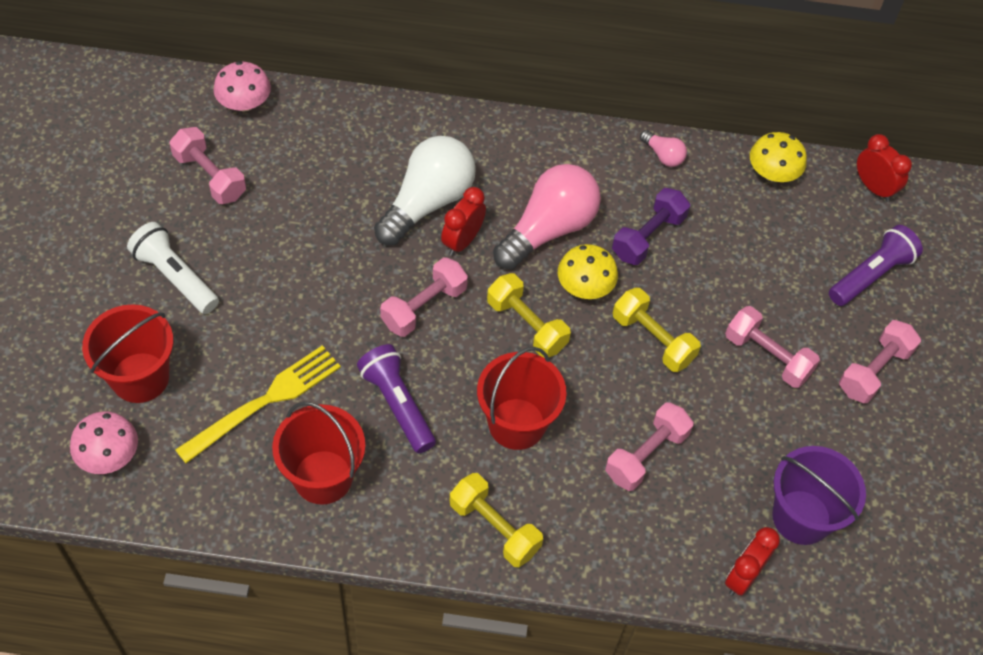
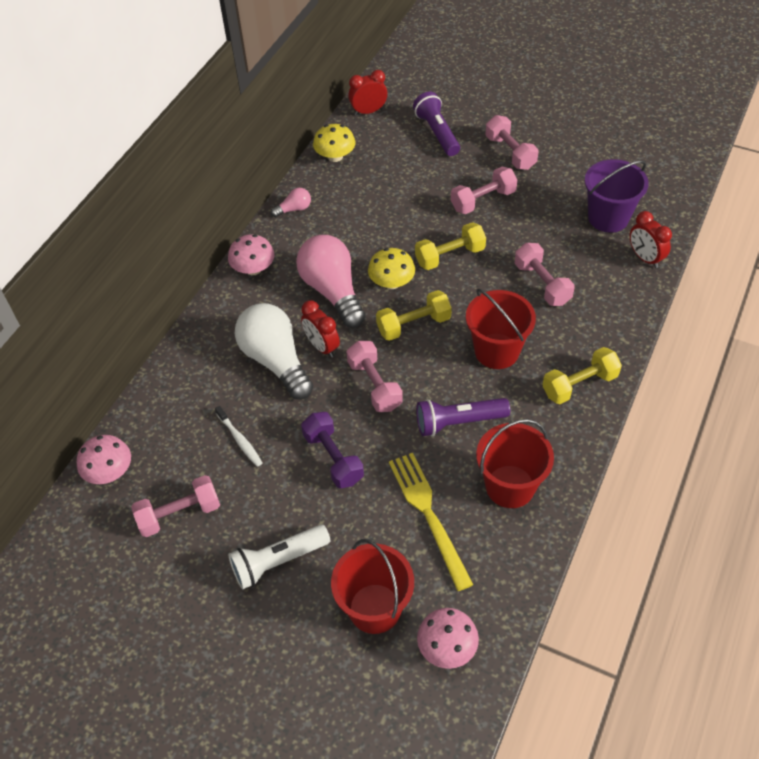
camera: 65 degrees left, 5 degrees down
(313, 200) = (240, 440): none -> white toothbrush
(553, 143) = (253, 269): none -> pink mushroom
(648, 237) = (362, 236): purple dumbbell -> purple dumbbell (333, 458)

